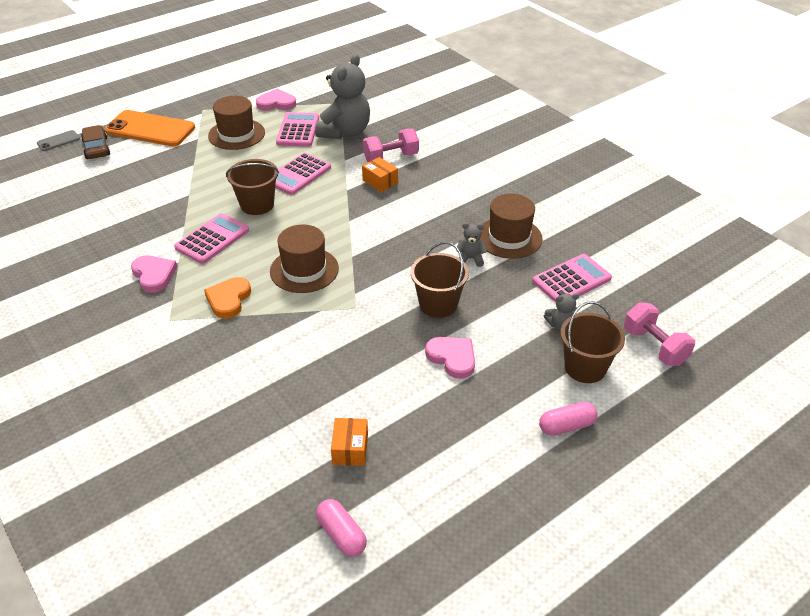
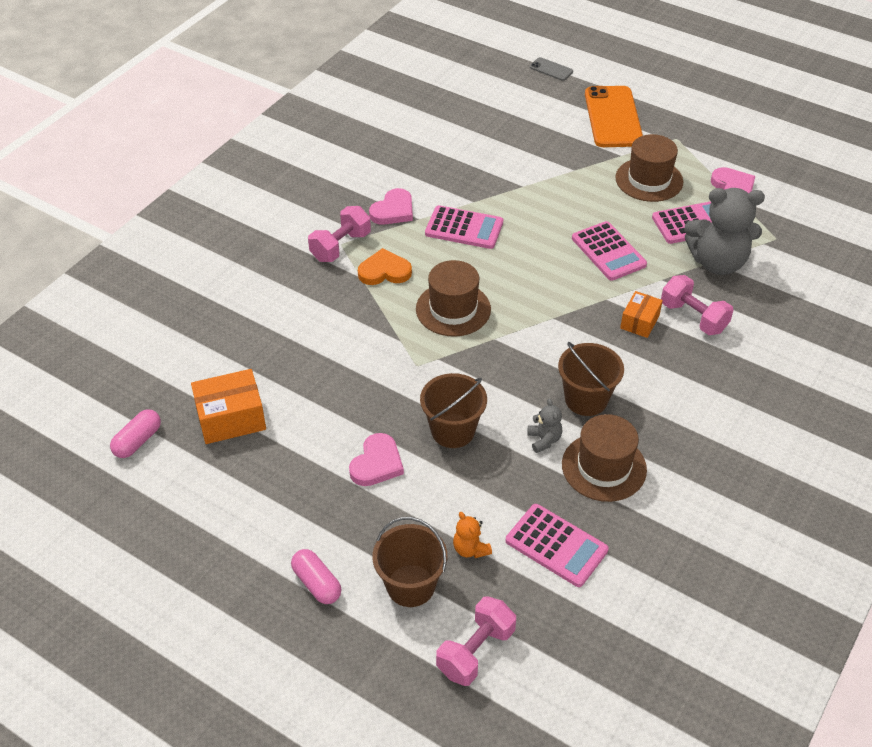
camera: 70 degrees right, 5 degrees up
(96, 148) = (556, 97): brown car -> none
(174, 320) = (340, 246): none -> pink dumbbell
(257, 205) = (536, 239): brown bucket -> brown bucket (586, 399)
(298, 174) = (608, 252): pink calculator -> pink calculator turned 135 degrees counterclockwise
(350, 449) = (231, 418): orange box -> orange box, size x1.61
(560, 325) = (470, 549): grey teddy bear -> orange teddy bear

